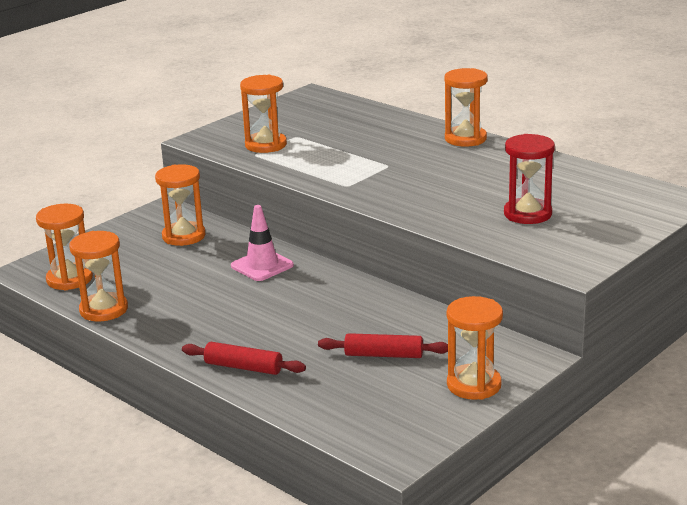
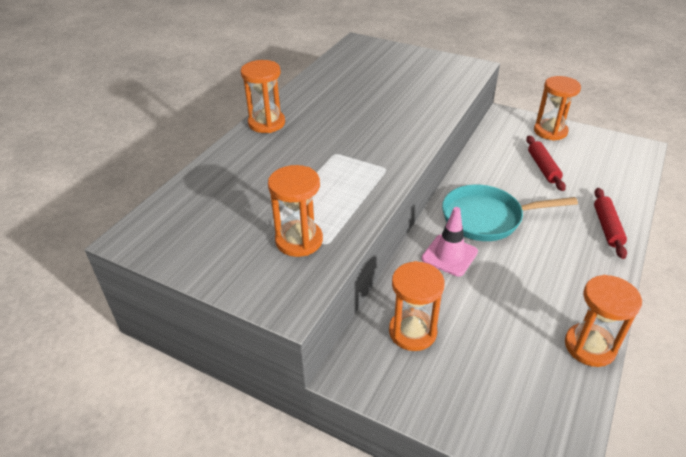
camera: 105 degrees left, 15 degrees up
(69, 279) = (552, 405): orange hourglass -> none
(306, 296) = (487, 218): none -> turquoise pan
(527, 214) = (404, 86): red hourglass -> none

